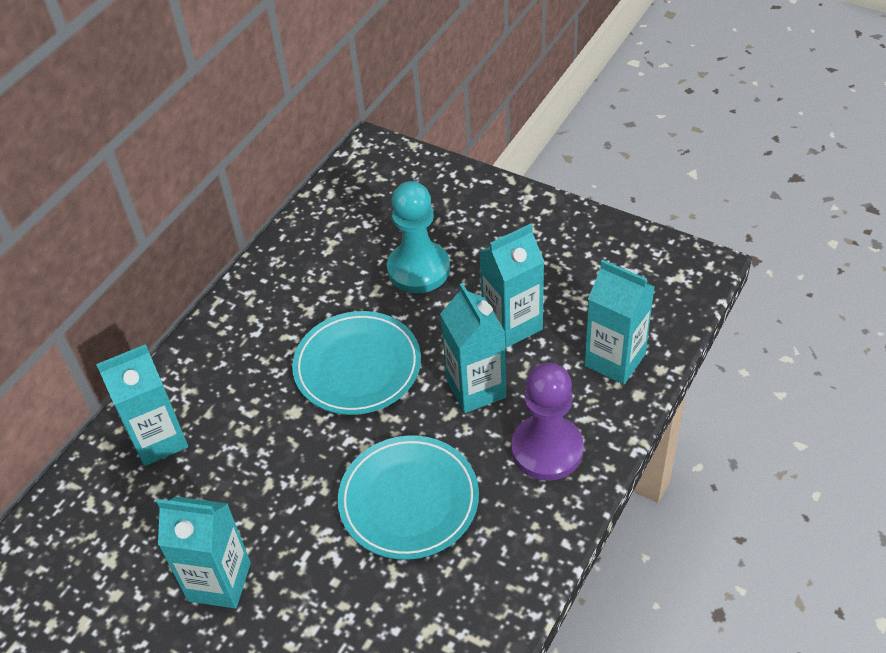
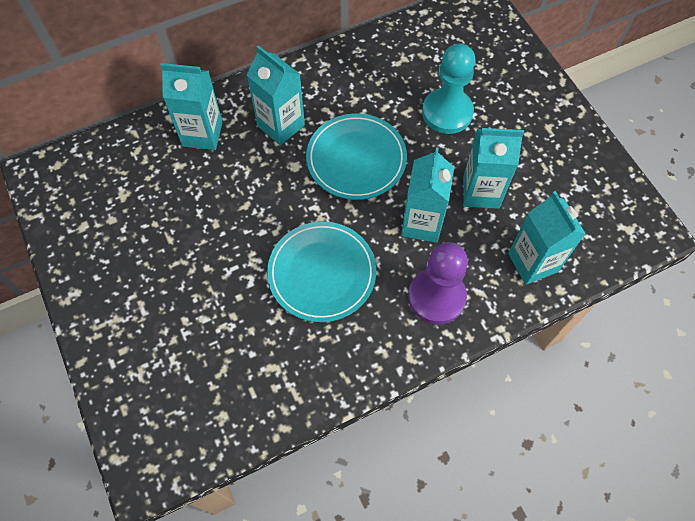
camera: 30 degrees right, 15 degrees up
(219, 582) = (173, 251): turquoise carton -> turquoise carton (281, 125)

